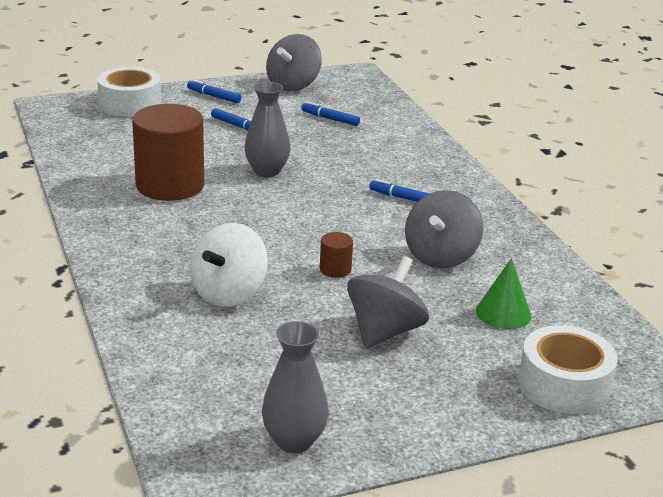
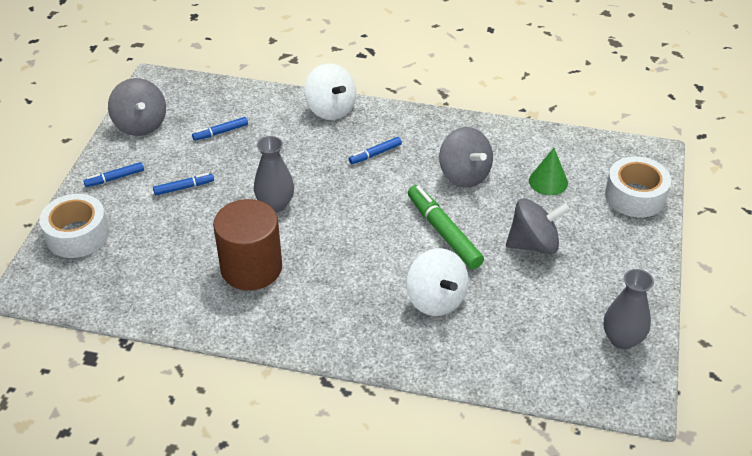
camera: 55 degrees left, 15 degrees up
(335, 269) = (444, 232): brown cylinder -> green marker
(385, 332) = (533, 244): grey spinning top -> grey spinning top turned 105 degrees clockwise
(436, 157) = (330, 109): none -> white spinning top

